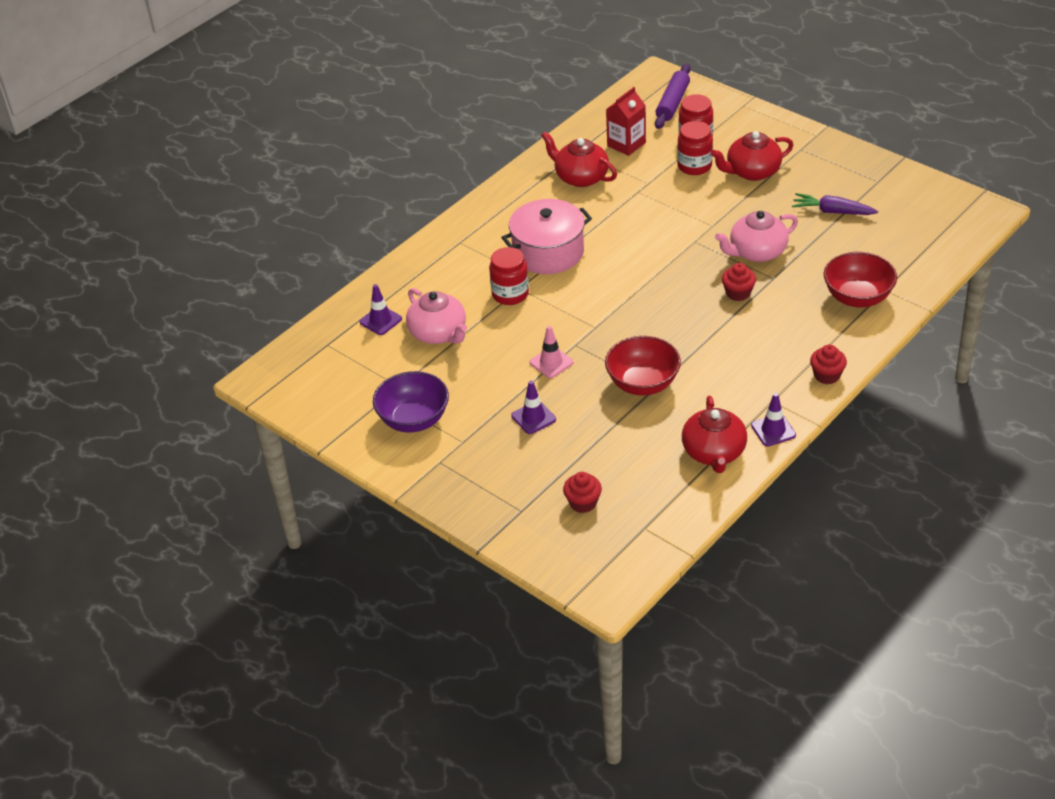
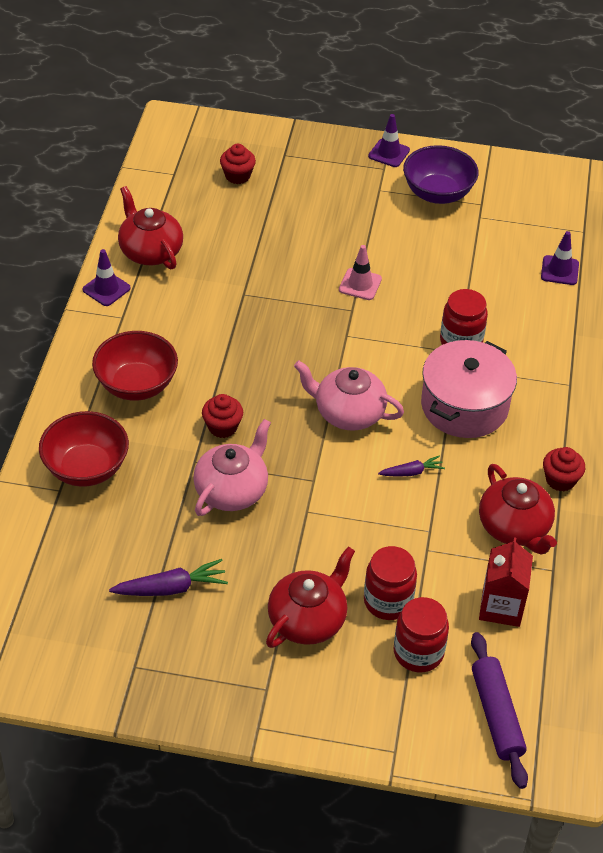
camera: 145 degrees right, 5 degrees up
(438, 333) = (492, 277): pink teapot -> pink teapot (348, 413)
(533, 417) = (334, 229): purple traffic cone -> purple traffic cone (389, 153)
(580, 177) = (514, 527): red teapot -> red teapot turned 60 degrees clockwise
(621, 225) = (412, 472): none -> purple carrot
(643, 383) = (257, 293): red bowl -> red bowl (137, 385)
(827, 375) = (80, 362): red cupcake -> red cupcake (560, 480)

